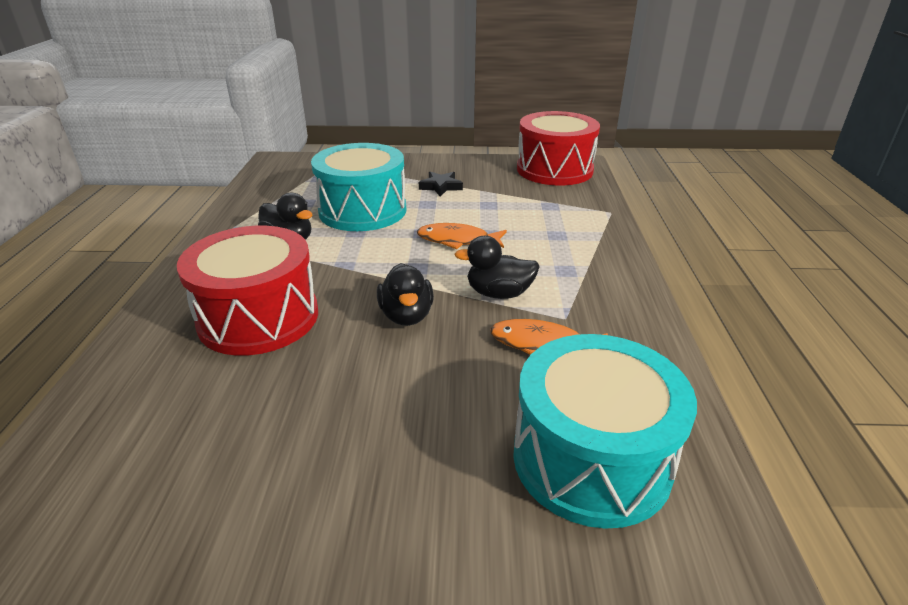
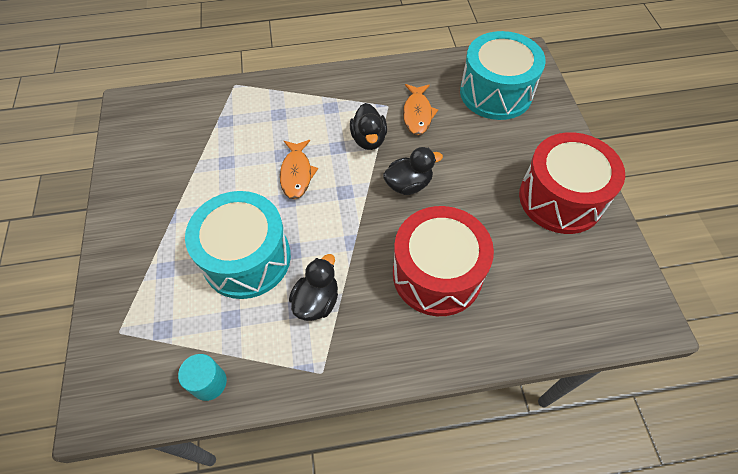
camera: 100 degrees left, 25 degrees up
(257, 193) = (209, 382): none -> turquoise cylinder
(441, 187) = (186, 205): black star -> none
(554, 170) = (143, 122): red drum -> red drum (560, 198)

